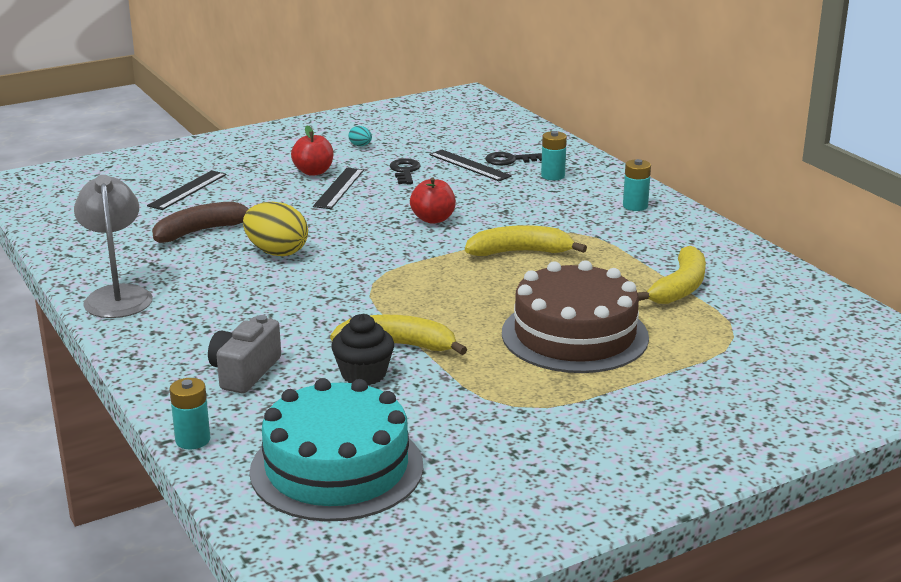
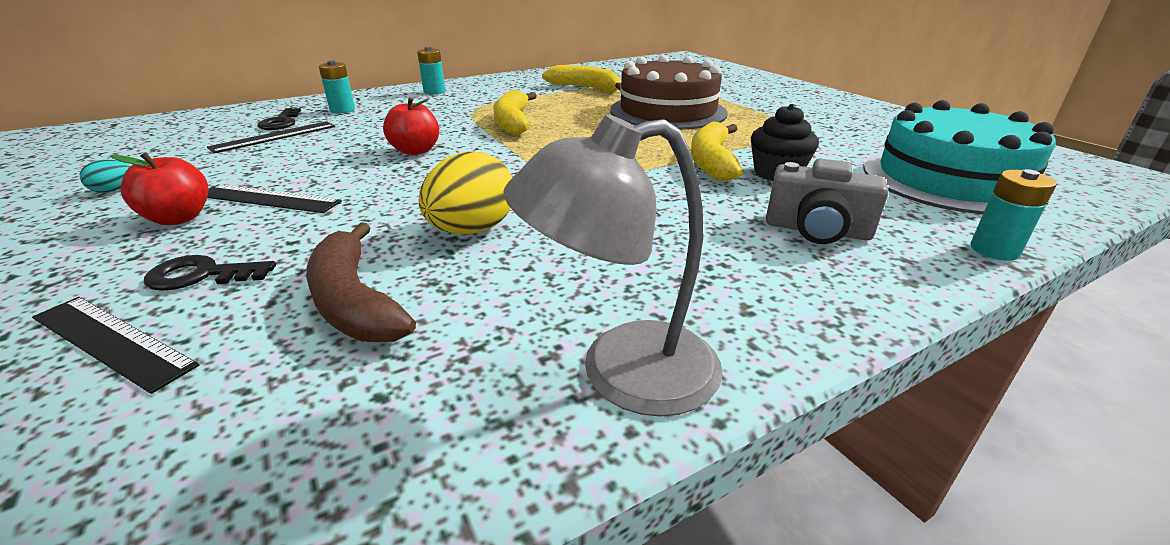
camera: 90 degrees left, 5 degrees up
(405, 171) = (253, 164): black key -> black key (201, 275)

